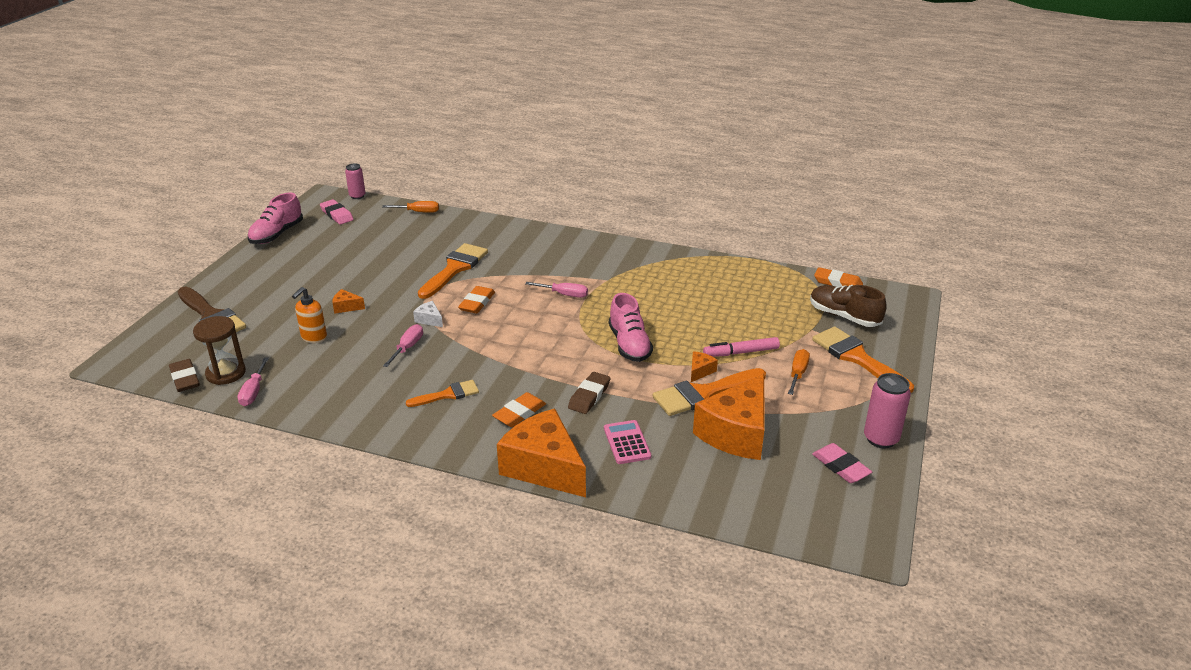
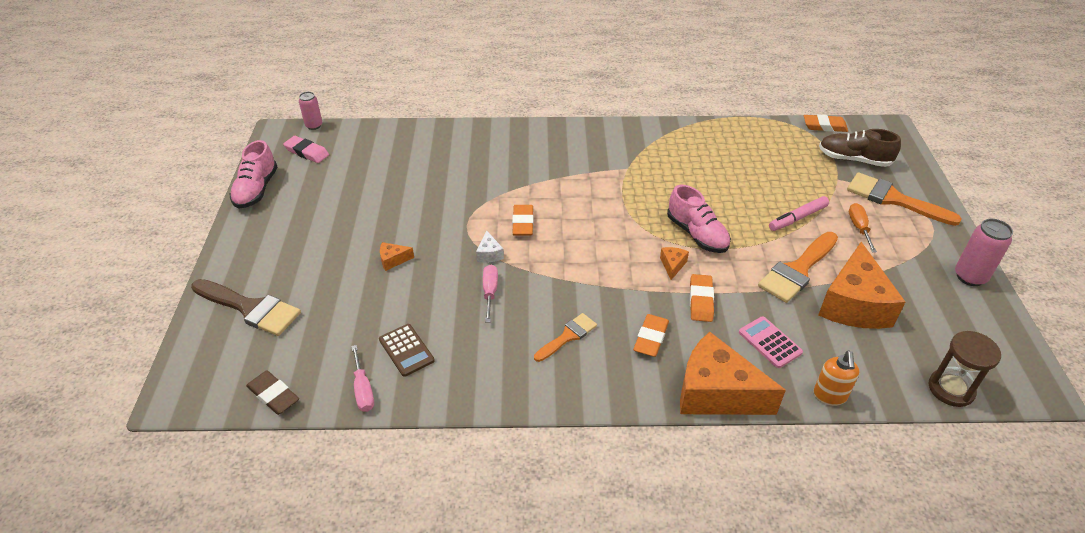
camera: 20 degrees left, 10 degrees up
(226, 373) = (316, 375): brown hourglass -> brown hourglass (951, 389)
(307, 373) = (406, 350): none -> brown calculator
(313, 337) = (383, 305): orange soap dispenser -> orange soap dispenser (829, 396)
(418, 212) = (391, 131): orange screwdriver -> none
(429, 320) = (489, 254): white cheese -> white cheese turned 120 degrees counterclockwise
(454, 269) = (474, 189): orange brush -> none
(564, 294) = (599, 194): pink screwdriver -> none
(589, 396) = (700, 300): brown eraser -> orange eraser
(700, 371) = (778, 247): orange cheese -> orange cheese (672, 265)
(841, 466) = (960, 314): pink eraser -> none

